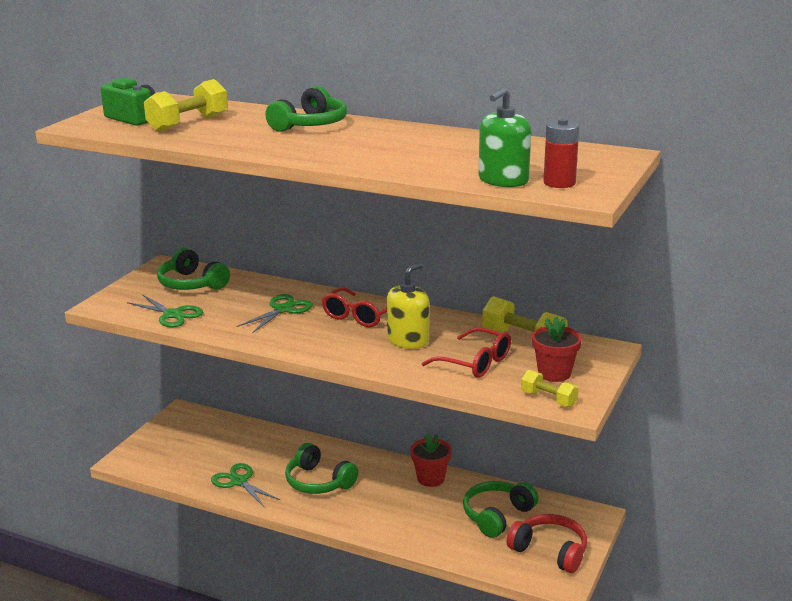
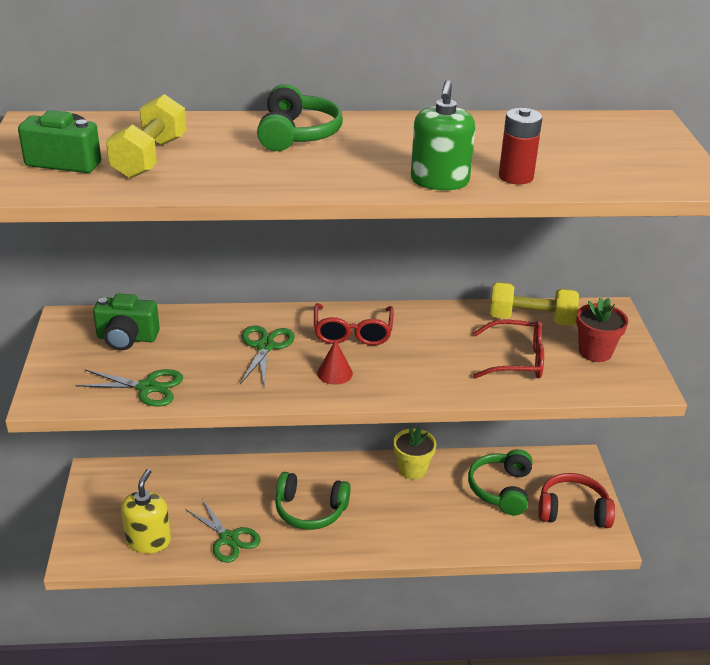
camera: 30 degrees left, 10 degrees up
(191, 284) = (127, 338): green headphones -> green camera
(239, 481) = (228, 539): green scissors -> green scissors turned 150 degrees counterclockwise
(315, 337) = (335, 373): none -> red cone
(408, 340) = (429, 351): yellow soap dispenser -> yellow soap dispenser (148, 540)
(431, 478) = (412, 469): red flower pot -> yellow flower pot
(503, 180) = (599, 178): green soap dispenser -> green soap dispenser (439, 181)
(548, 399) = (619, 383): yellow dumbbell -> none
(559, 183) = (652, 171): red battery -> red battery (516, 177)

